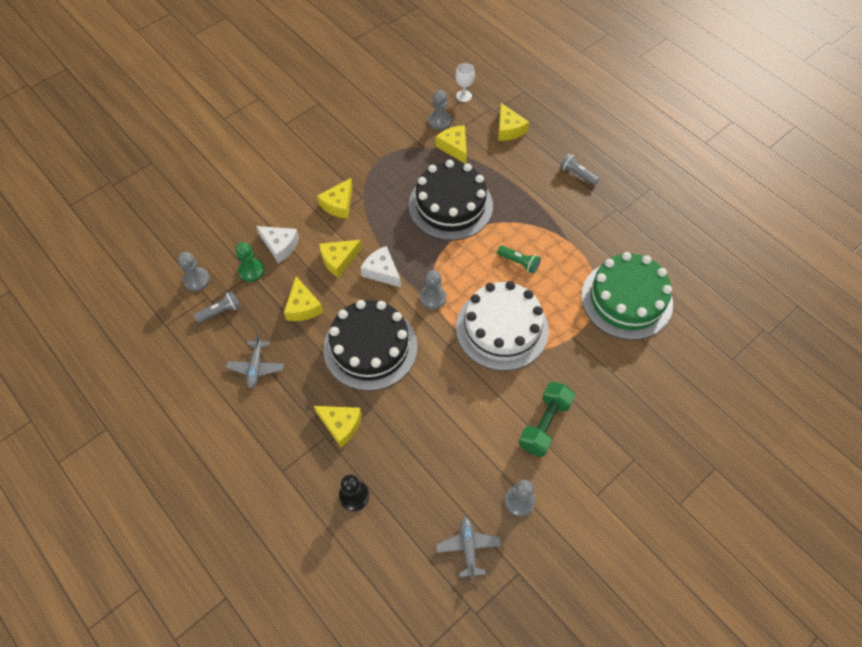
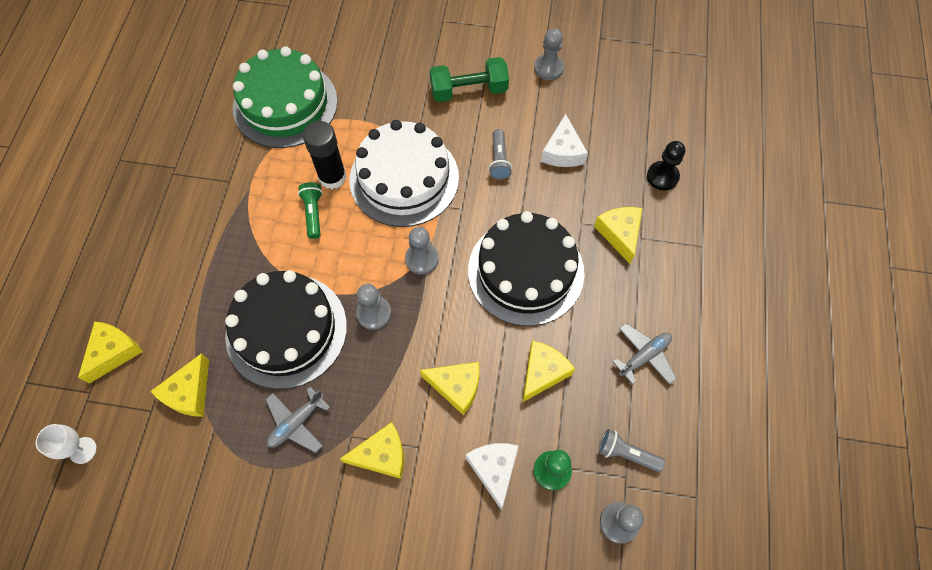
camera: 130 degrees left, 5 degrees up
(382, 271) = (432, 331): white cheese -> white cheese (562, 151)
(439, 121) = (153, 445): grey pawn -> grey pawn (374, 313)
(468, 547) = (616, 77): grey plane -> grey plane (296, 423)
(539, 289) = (332, 177): none -> black glue stick
(577, 174) = (143, 236): grey flashlight -> grey flashlight (499, 160)

